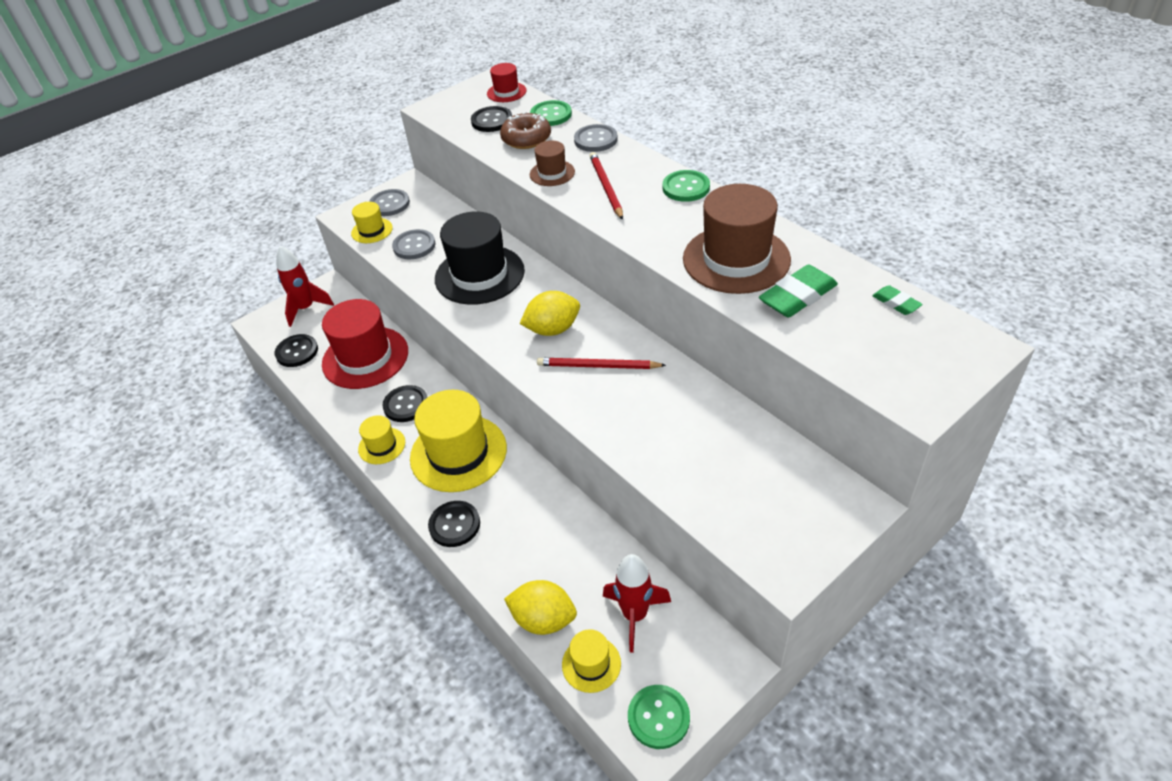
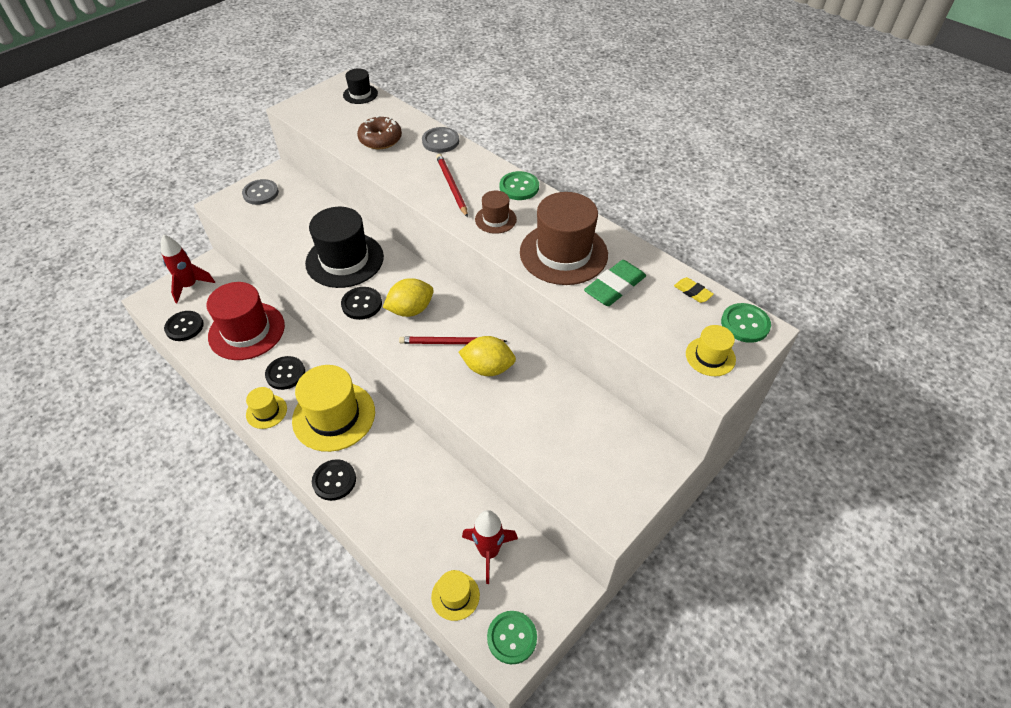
camera: 10 degrees left, 5 degrees up
(372, 230) = (246, 218): yellow hat -> yellow hat (710, 356)
(414, 246) = (285, 233): grey button -> none
(492, 121) = (349, 121): black button -> black button (362, 304)
(506, 92) = (360, 94): red hat -> black hat
(543, 619) = (414, 560): yellow lemon -> yellow lemon (488, 368)
(551, 115) = (400, 117): green button -> green button (745, 324)
(552, 173) = (404, 172): brown hat -> brown hat (495, 219)
(896, 303) = (692, 292): green eraser -> yellow eraser

